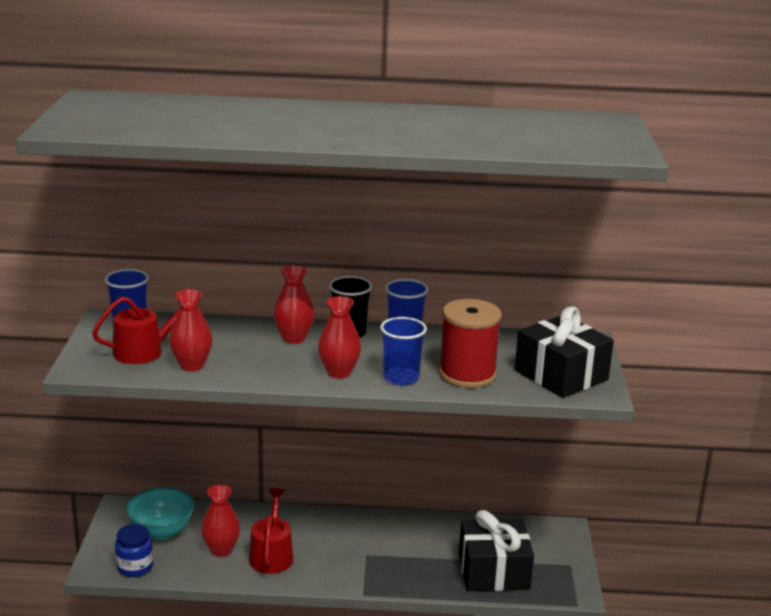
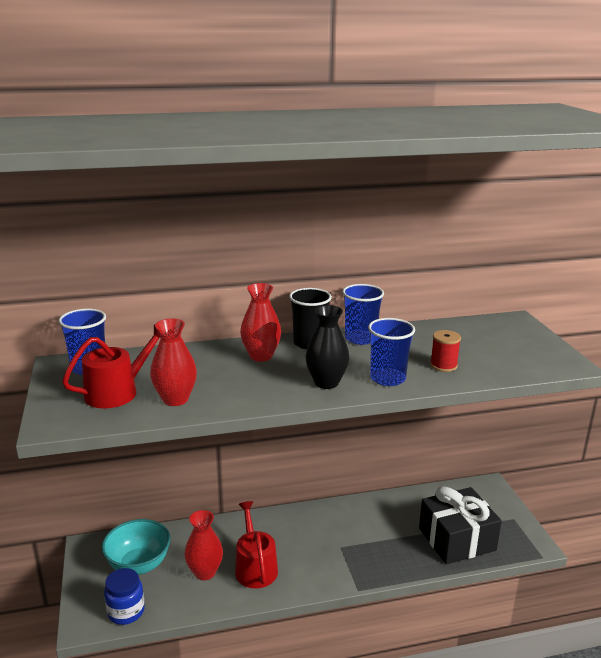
camera: 15 degrees left, 0 degrees up
(339, 372) = (326, 383): red vase -> black vase
(467, 374) = (443, 365): red spool -> red spool, size x0.49
(561, 375) = (522, 353): black gift -> none

